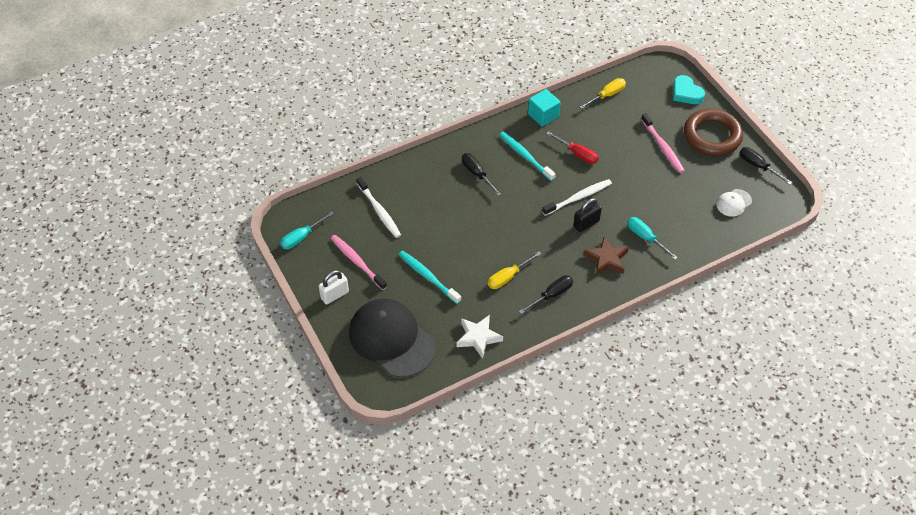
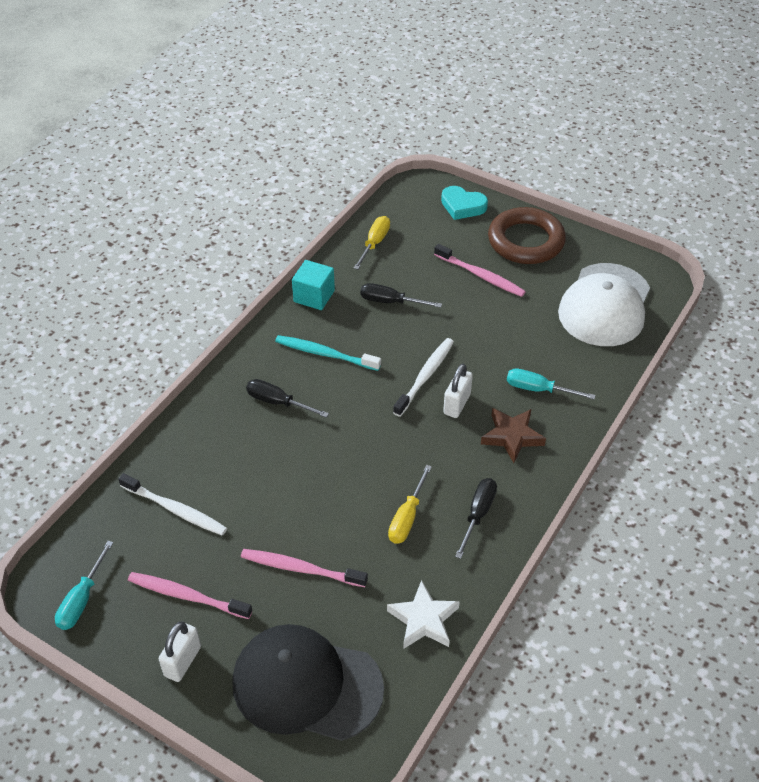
camera: 30 degrees left, 5 degrees down
(428, 276) = (300, 568): turquoise toothbrush -> pink toothbrush
(577, 154) = (387, 325): red screwdriver -> none
(586, 224) = (457, 404): black padlock -> white padlock
(733, 203) = (605, 305): white cap -> white cap, size x2.28
(758, 166) = (599, 254): black screwdriver -> black screwdriver (390, 302)

